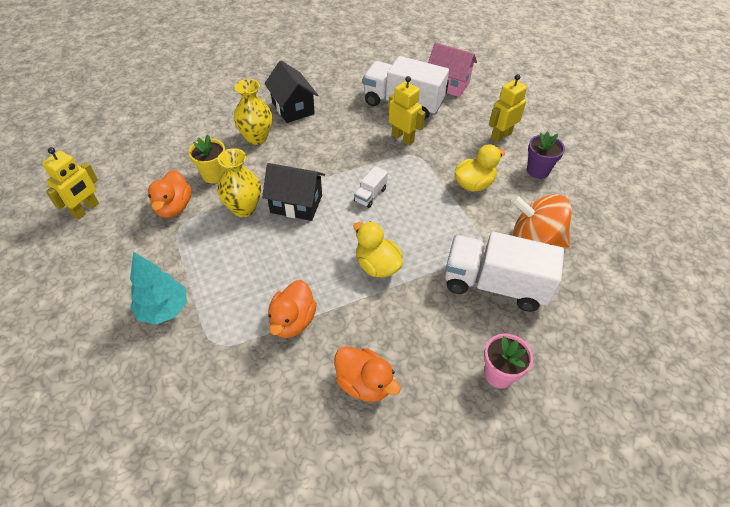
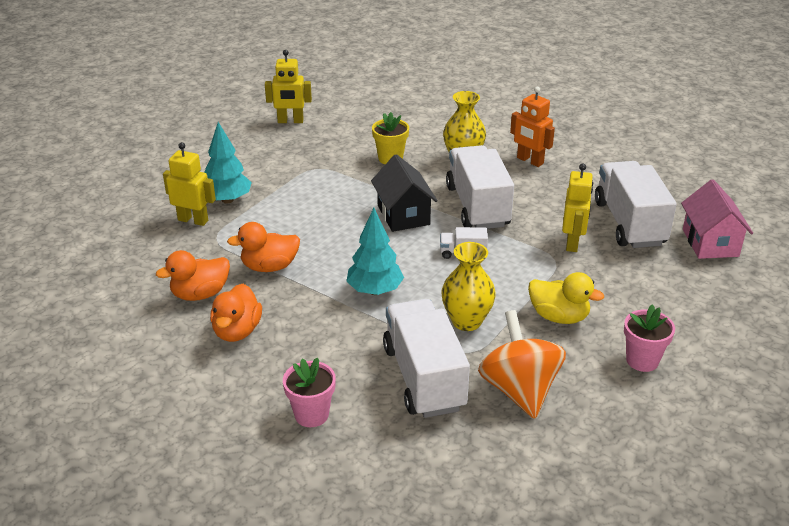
camera: 60 degrees right, 15 degrees down
(174, 207) = (333, 157): orange duck -> orange duck (200, 294)
(244, 208) = (368, 190): yellow vase -> yellow vase (466, 321)
(293, 108) = (530, 161): black house -> orange robot
(322, 160) = (477, 206): none -> white truck
(377, 266) = (375, 291): yellow duck -> turquoise tree
(501, 136) = (669, 312): yellow robot -> yellow robot (193, 220)
(537, 170) = (642, 360): purple flower pot -> pink flower pot

